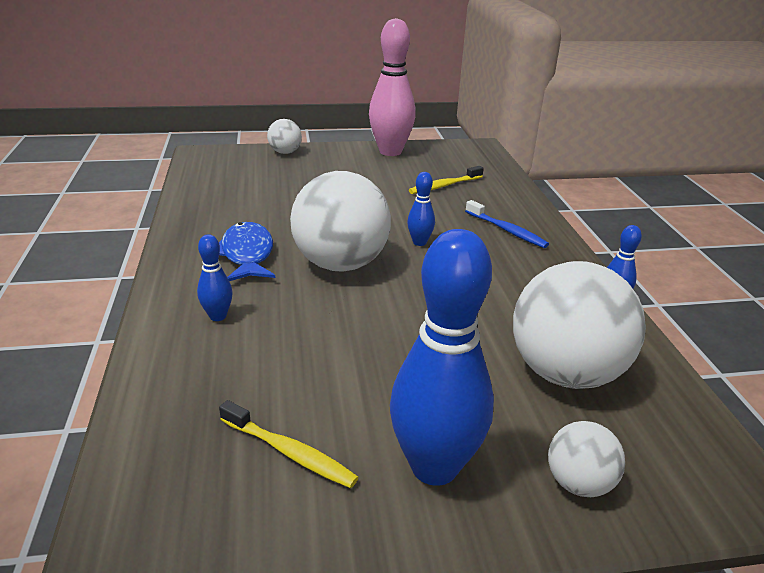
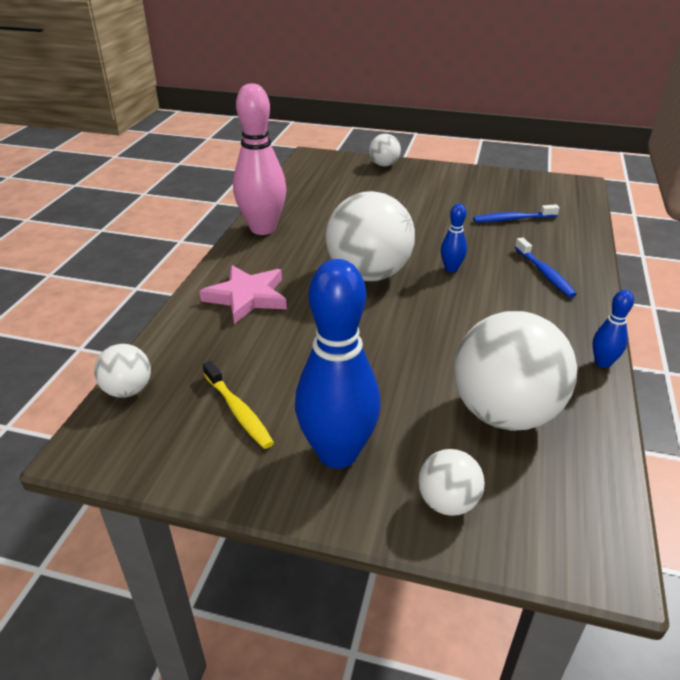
camera: 25 degrees right, 5 degrees up
(127, 468) = (128, 390): none -> white ball
(218, 316) = (247, 297): blue bowling pin -> pink star
(247, 254) = (298, 251): blue fish -> none
(390, 152) = (482, 177): pink bowling pin -> pink bowling pin (263, 229)
(444, 186) = (512, 219): yellow toothbrush -> blue toothbrush

